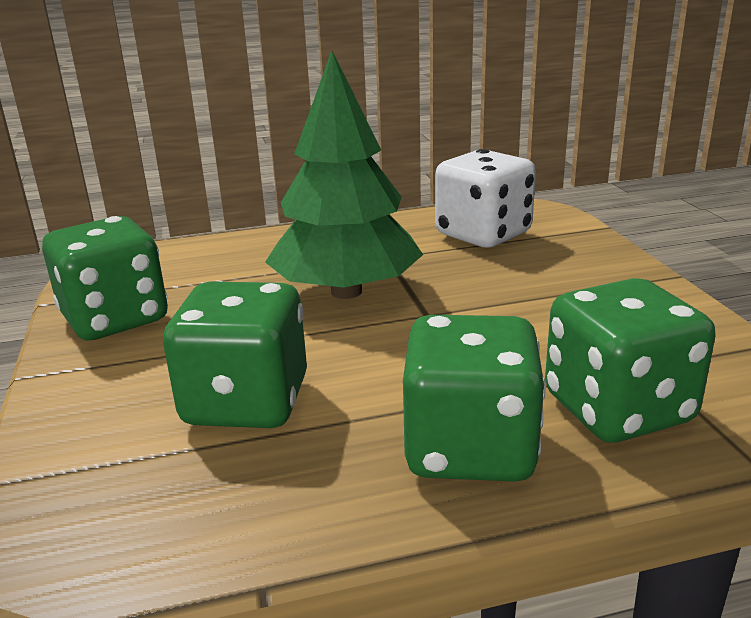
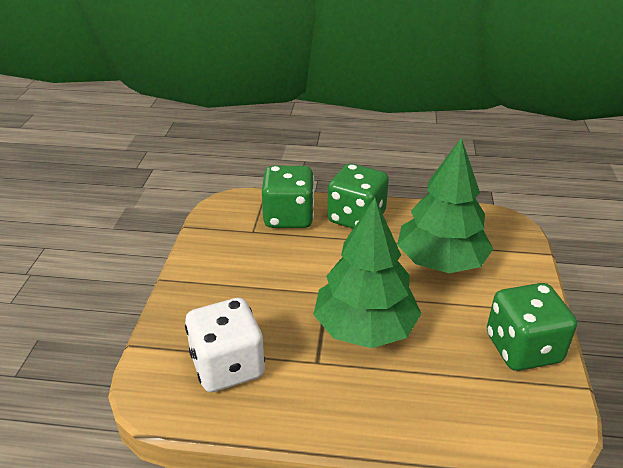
camera: 160 degrees left, 10 degrees up
(246, 402) = (440, 261): green dice -> green tree

